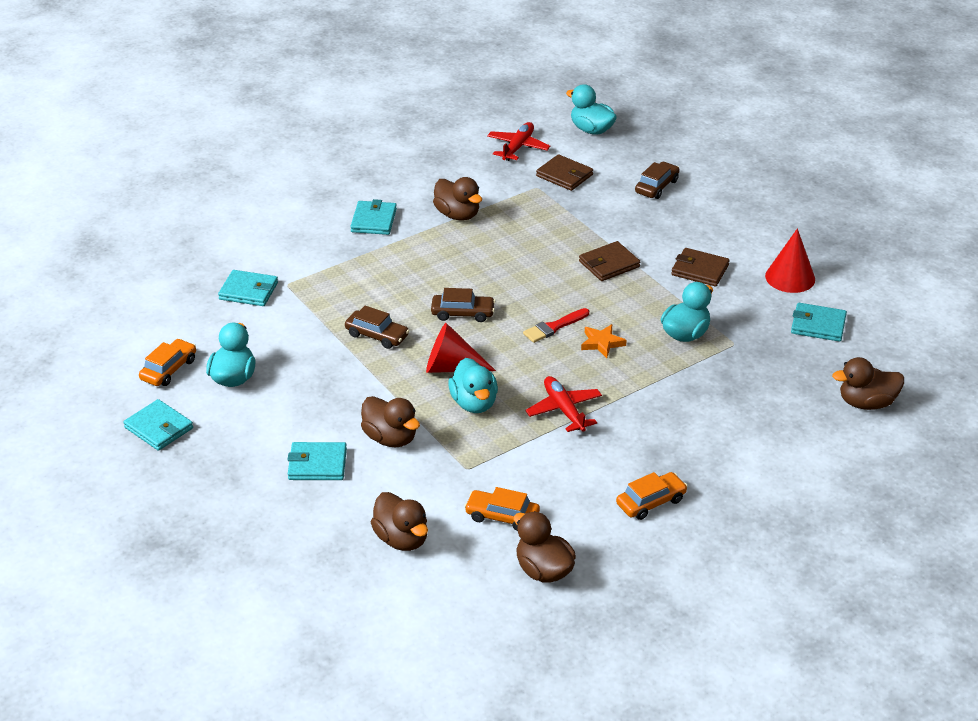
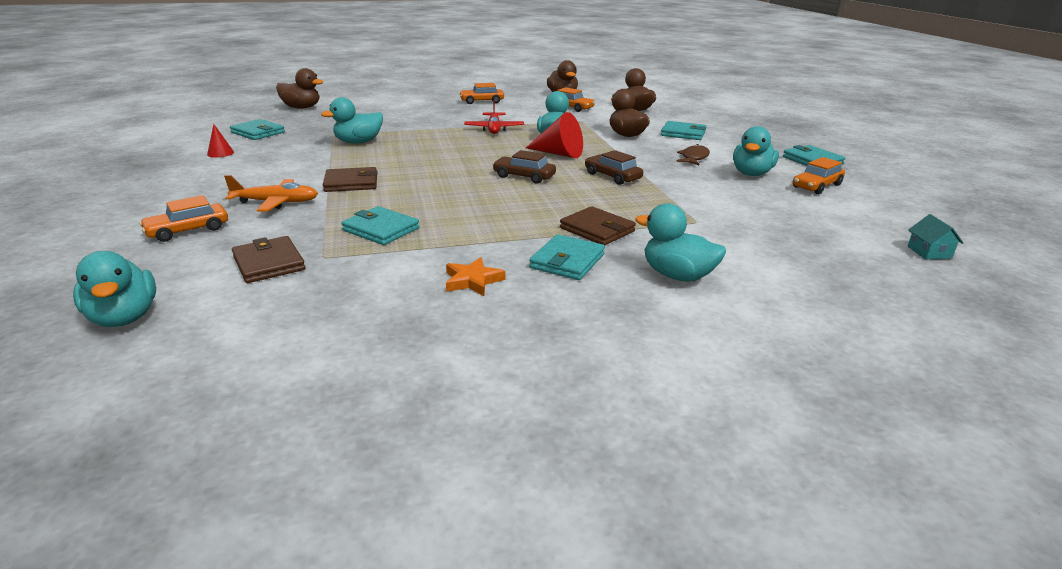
camera: 160 degrees left, 10 degrees down
(106, 290) = (929, 252): none -> turquoise house
(248, 291) = (742, 223): turquoise wallet -> turquoise wallet (381, 229)
(296, 225) = (677, 275): none -> turquoise duck
(297, 398) = (694, 158): none -> brown fish
(457, 215) = (455, 247): brown duck -> none
(518, 147) = (271, 315): red plane -> none
(554, 327) = (454, 159): red brush -> none
(602, 343) = (427, 147): orange star -> orange star (473, 281)
(637, 226) = (276, 202): none -> orange plane
(657, 186) = (188, 230): brown car -> orange car
(700, 270) = (280, 167): brown wallet -> brown wallet (597, 230)
(790, 277) = (220, 153): red cone -> red cone, size x0.54

